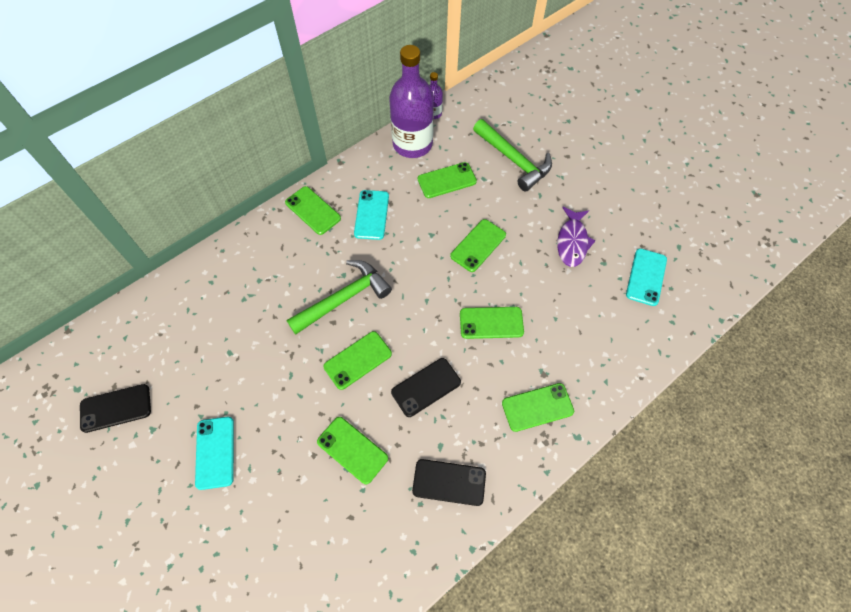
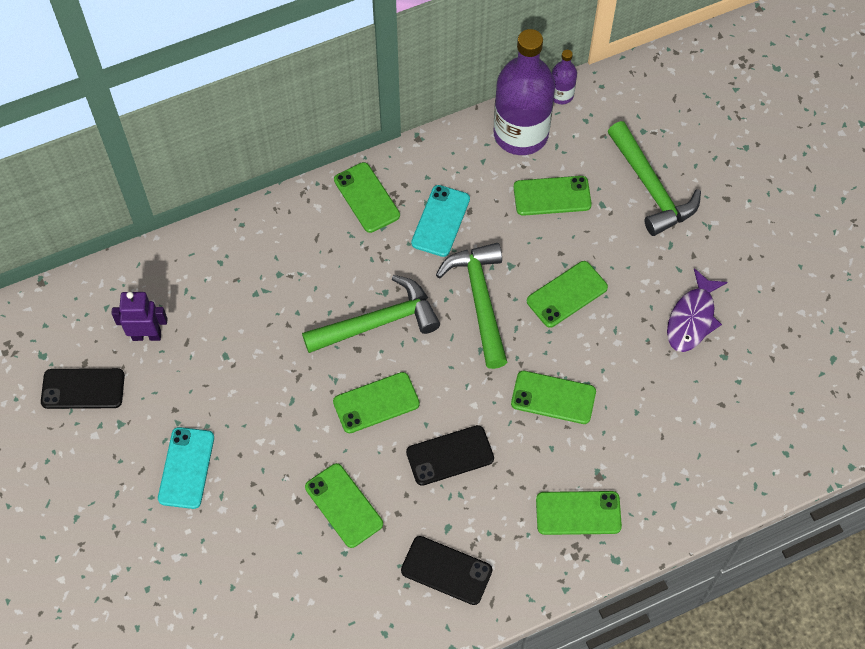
camera: 15 degrees right, 0 degrees up
(162, 352) = (147, 335): none -> purple robot
(416, 265) = (480, 301): none -> green hammer
(646, 277) = (773, 388): turquoise phone -> none

